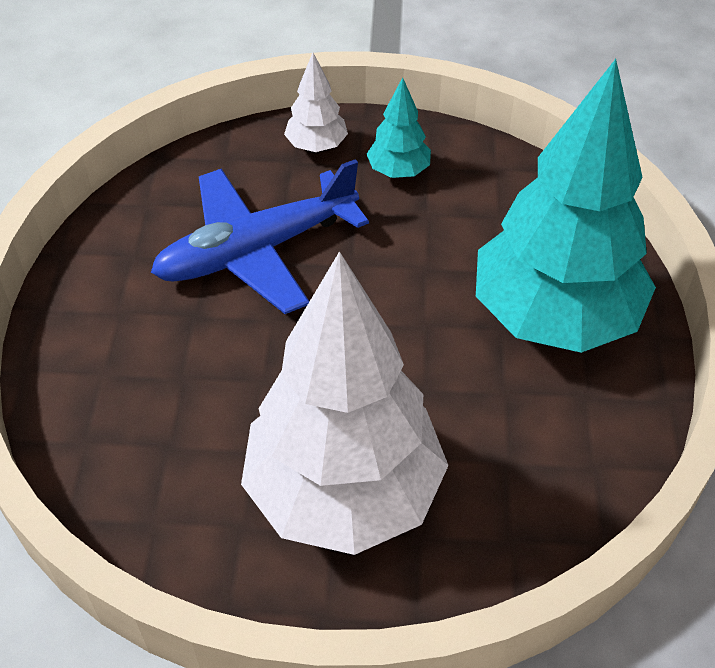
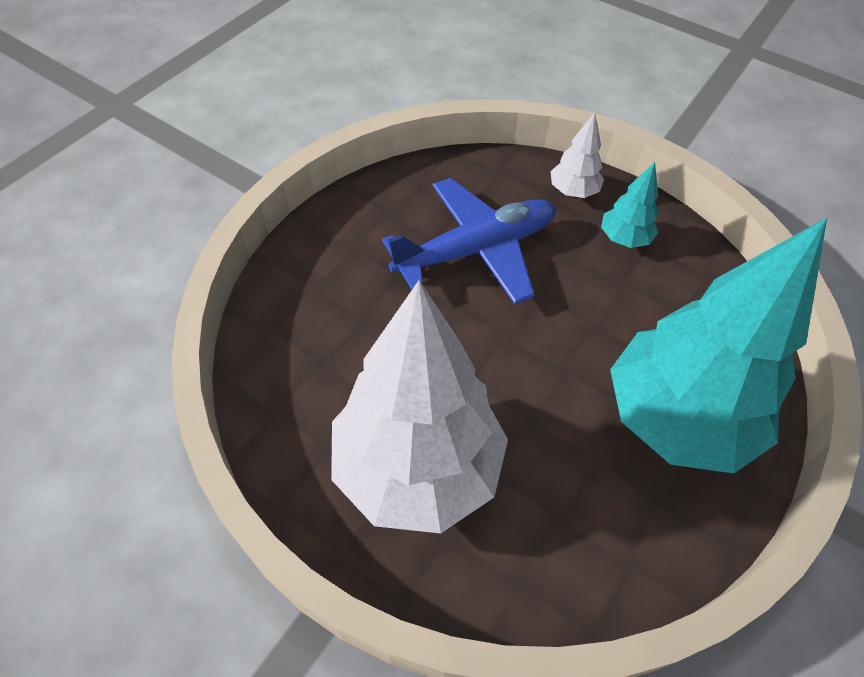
camera: 30 degrees right, 5 degrees up
(256, 251) = (476, 250): blue plane -> blue plane turned 150 degrees clockwise

